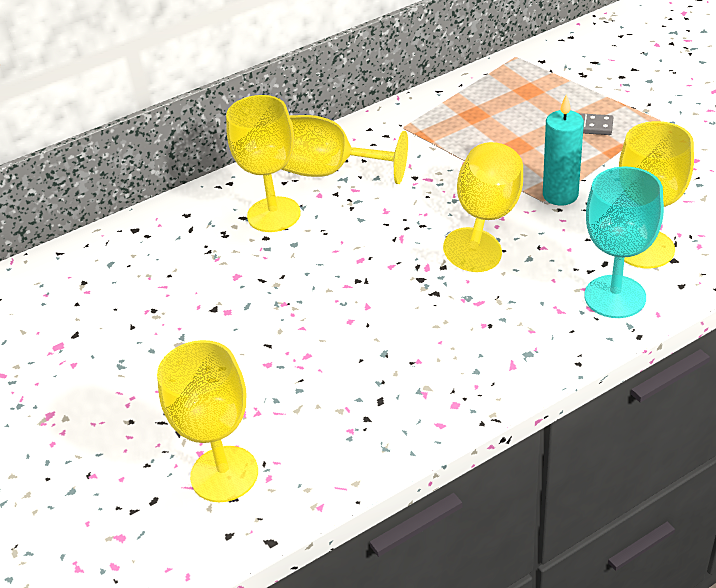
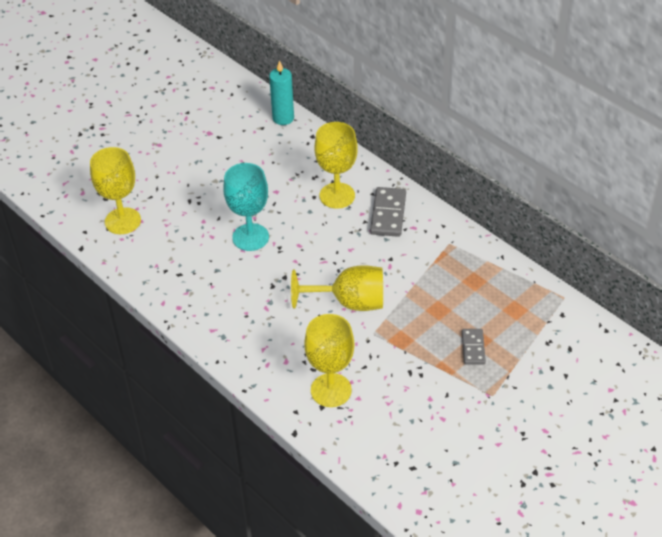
camera: 75 degrees right, 5 degrees up
(330, 171) = (388, 214): yellow goblet -> grey domino
(560, 195) = (383, 340): turquoise candle -> turquoise candle (283, 118)
(615, 297) = (279, 376): turquoise goblet -> turquoise goblet (250, 237)

